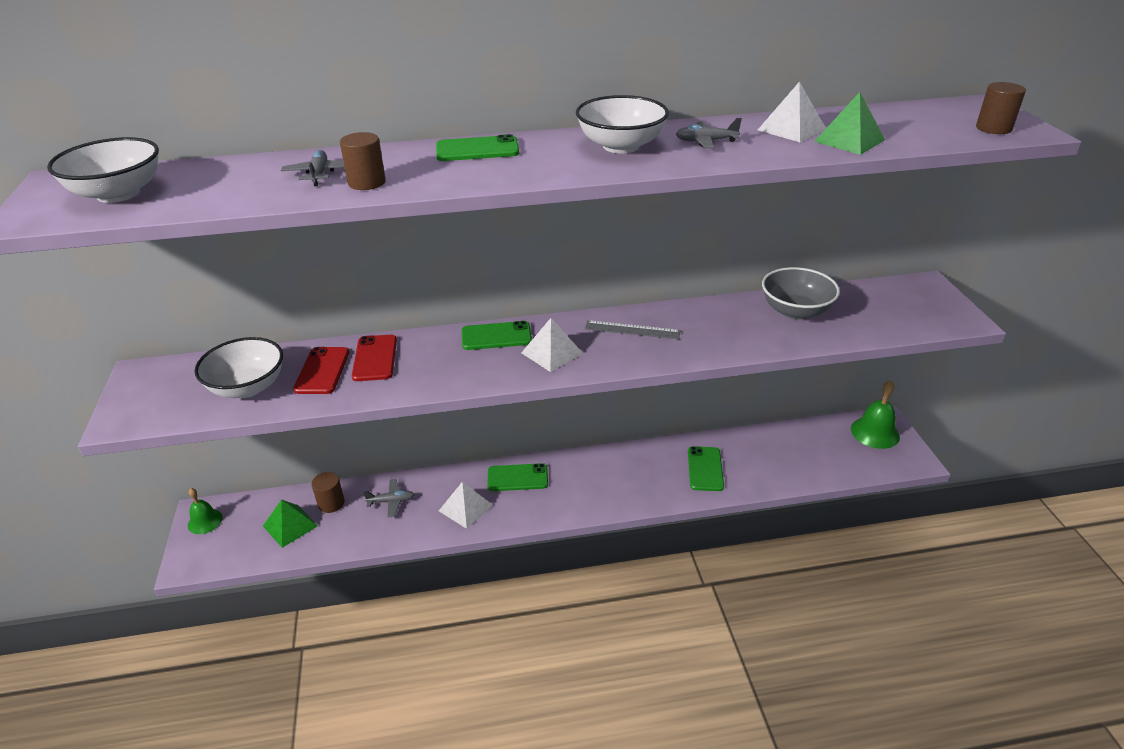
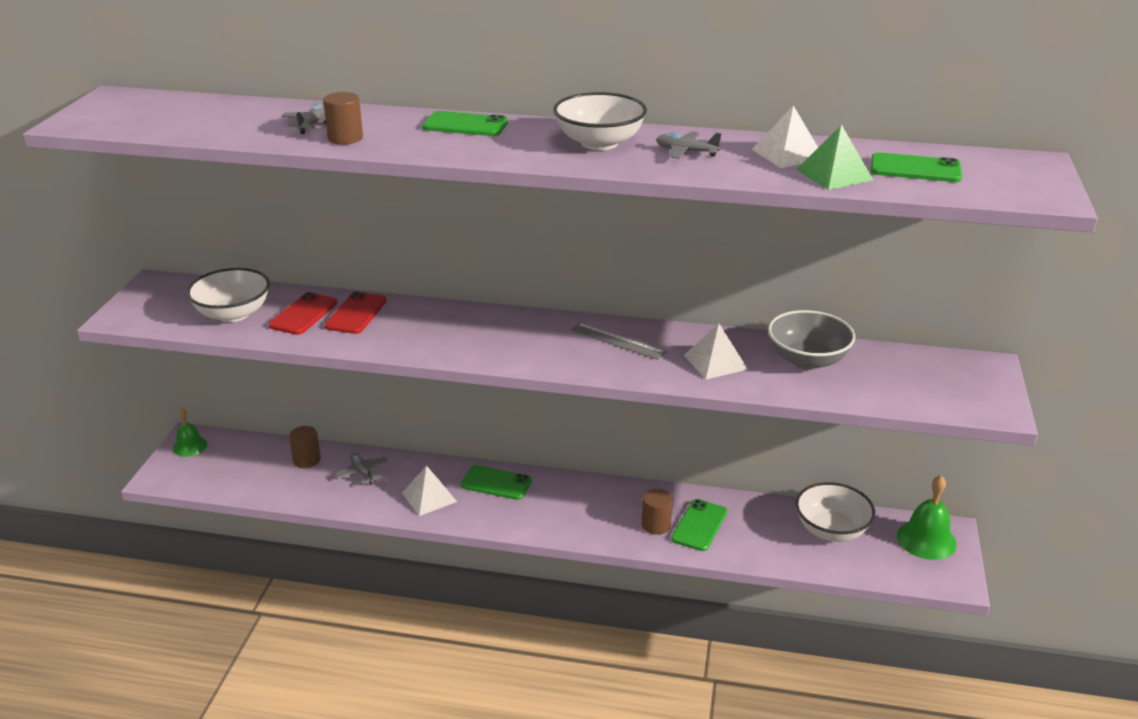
camera: 20 degrees right, 5 degrees down
(118, 194) = (148, 114): white bowl -> white bowl (831, 530)
(290, 525) = (260, 469): green pyramid -> none
(391, 501) = (362, 473): grey plane -> grey plane turned 135 degrees counterclockwise
(496, 336) = (480, 318): green phone -> green phone (915, 169)
(552, 353) = (521, 344): white pyramid -> white pyramid (715, 362)
(993, 128) = (1011, 188): brown cylinder -> brown cylinder (656, 525)

